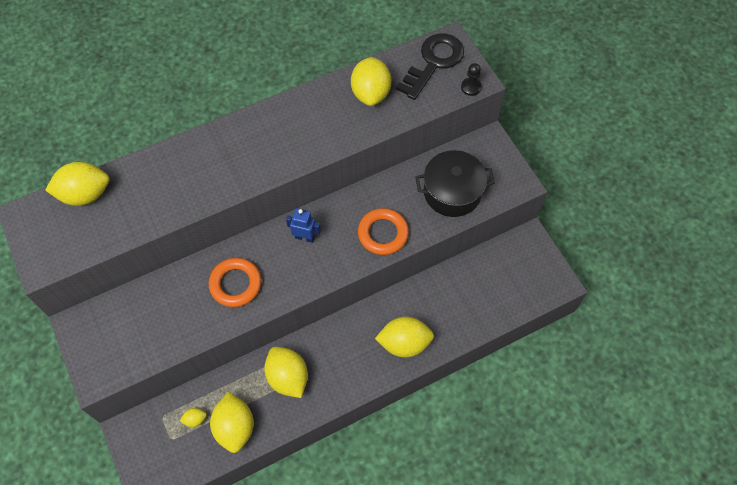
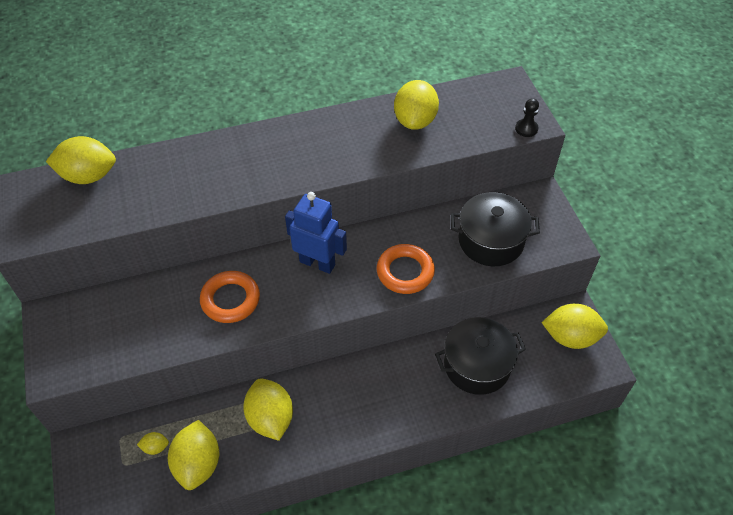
camera: 10 degrees right, 10 degrees down
(305, 237) = (317, 263): blue robot -> blue robot, size x1.64
(404, 343) = (411, 402): yellow lemon -> yellow lemon (570, 337)
(433, 62) = (489, 100): black key -> none
(454, 301) = (477, 365): none -> black pot

